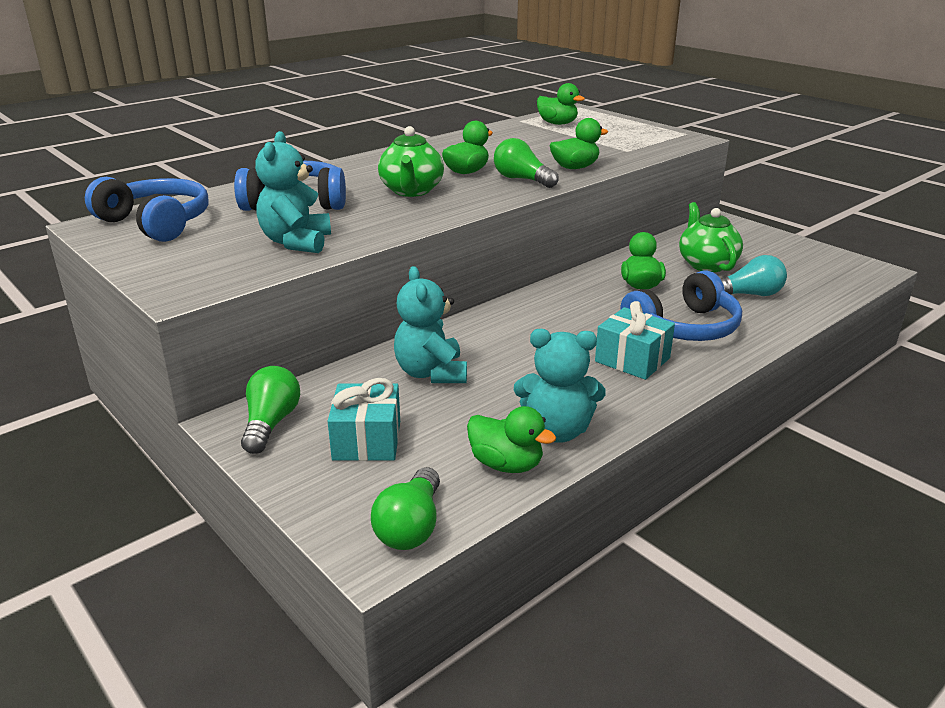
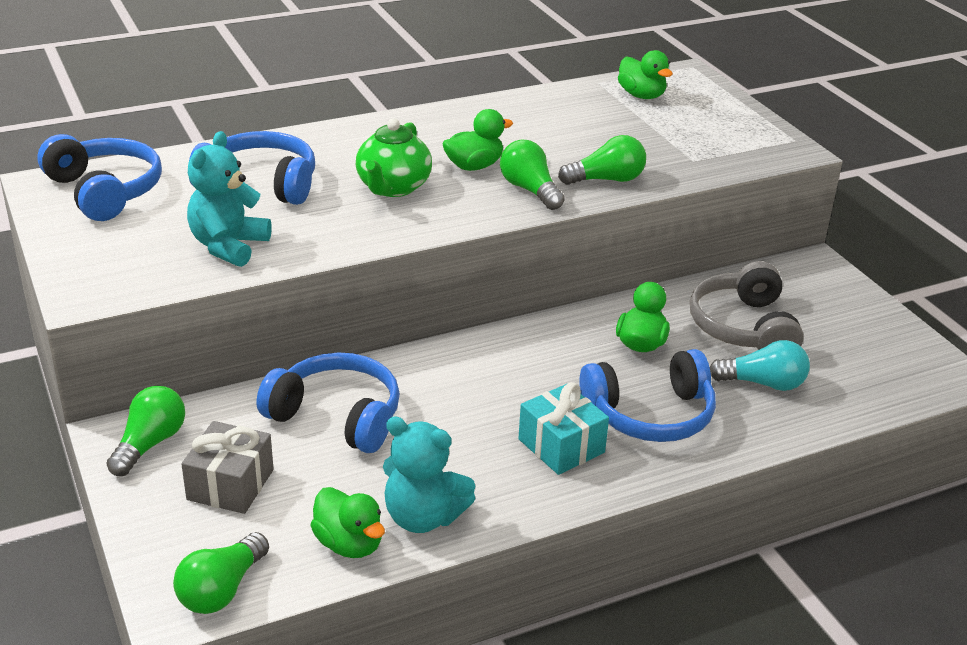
camera: 15 degrees right, 5 degrees up
(367, 440) = (230, 485): turquoise gift -> grey gift
(431, 373) = (336, 417): turquoise teddy bear -> blue headphones
(575, 167) = (606, 180): green duck -> green light bulb
(706, 264) = (744, 327): green teapot -> grey headphones

